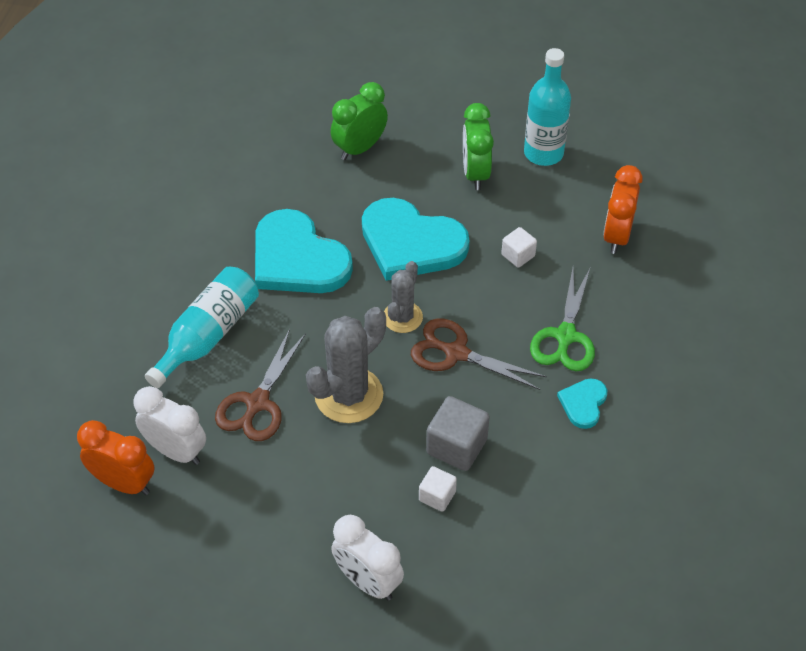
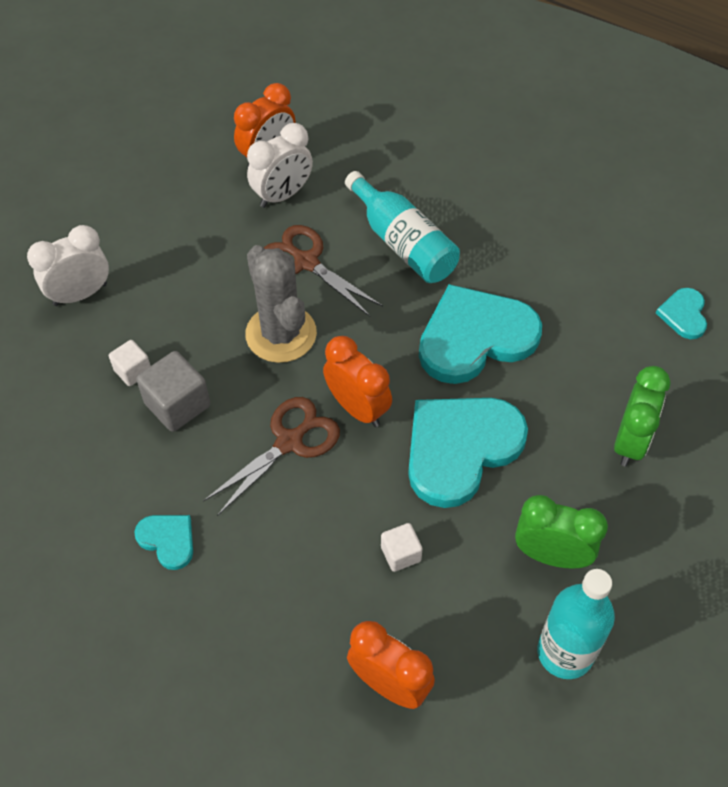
camera: 110 degrees right, 5 degrees up
(224, 137) = (683, 314): none -> turquoise heart
(359, 148) = (630, 442): green clock -> green clock turned 45 degrees clockwise
(402, 317) = (357, 408): grey cactus -> orange clock
(565, 336) = (263, 558): green scissors -> none

